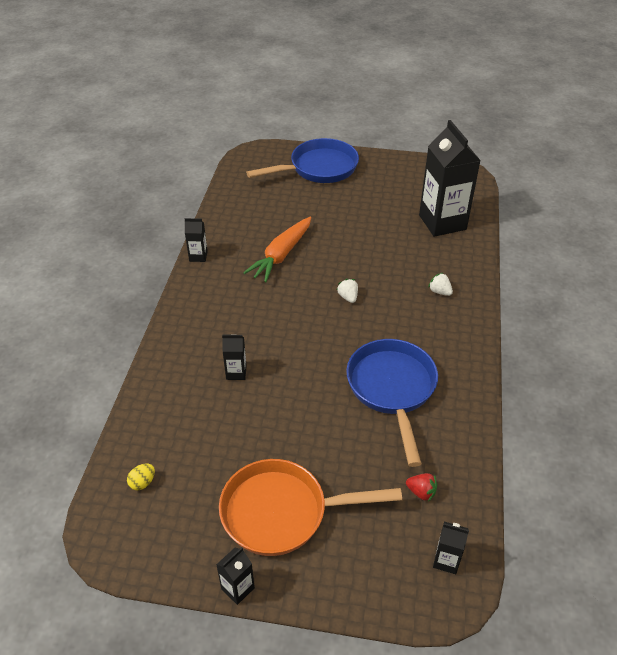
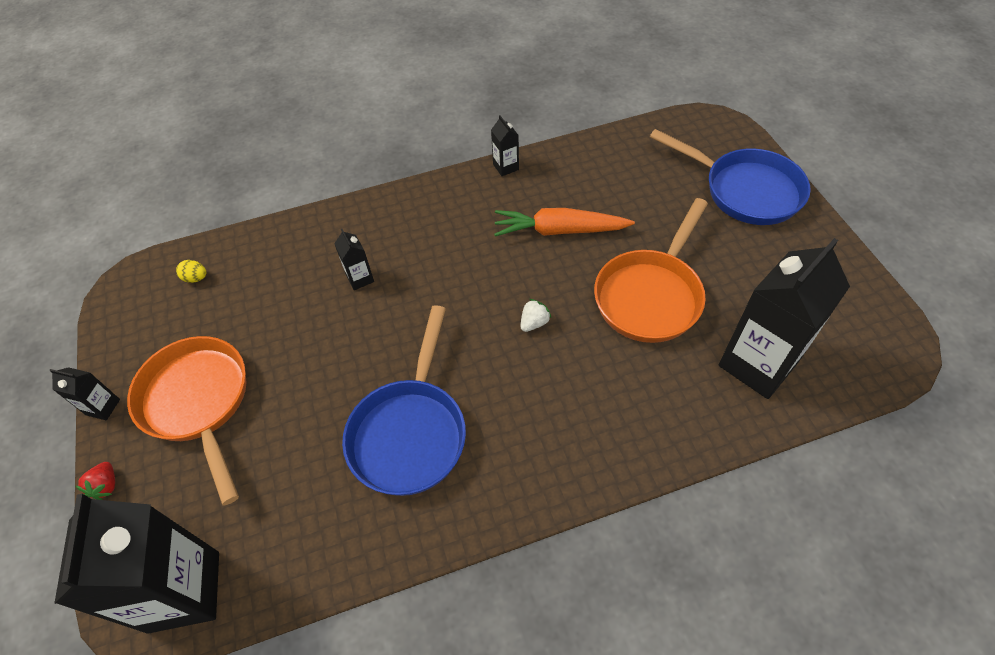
camera: 65 degrees right, 10 degrees up
(366, 239) = (650, 295): none -> orange pan
(392, 389) = (410, 432): blue pan -> blue pan turned 135 degrees clockwise
(421, 492) = (270, 526): red strawberry -> red strawberry (106, 485)
(439, 291) = (613, 416): white strawberry -> none
(446, 560) = (184, 591): black carton -> black carton, size x2.31

